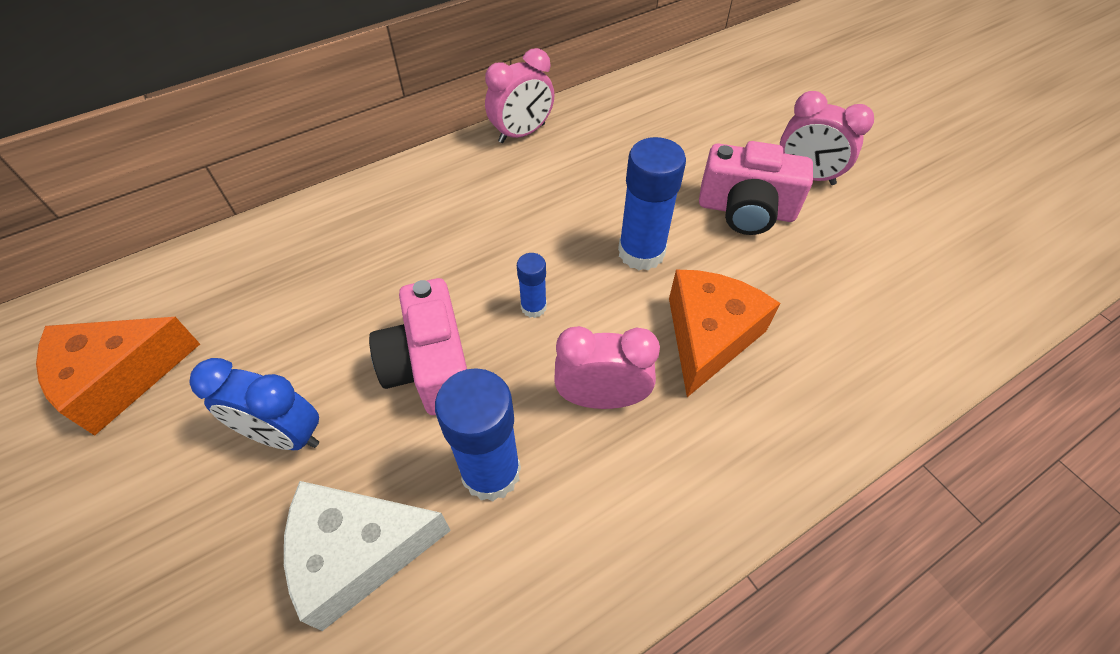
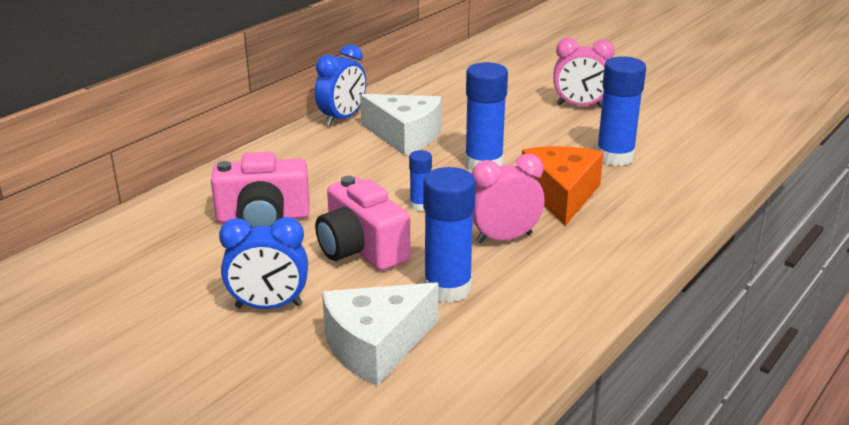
camera: 20 degrees left, 25 degrees down
(120, 378) = (94, 308): orange cheese -> none
(522, 133) = (342, 118): pink clock -> blue clock
(575, 180) = (405, 136): none -> white cheese
(746, 210) = (547, 130): pink camera -> pink camera (263, 218)
(808, 282) = (614, 157): none -> blue glue stick

